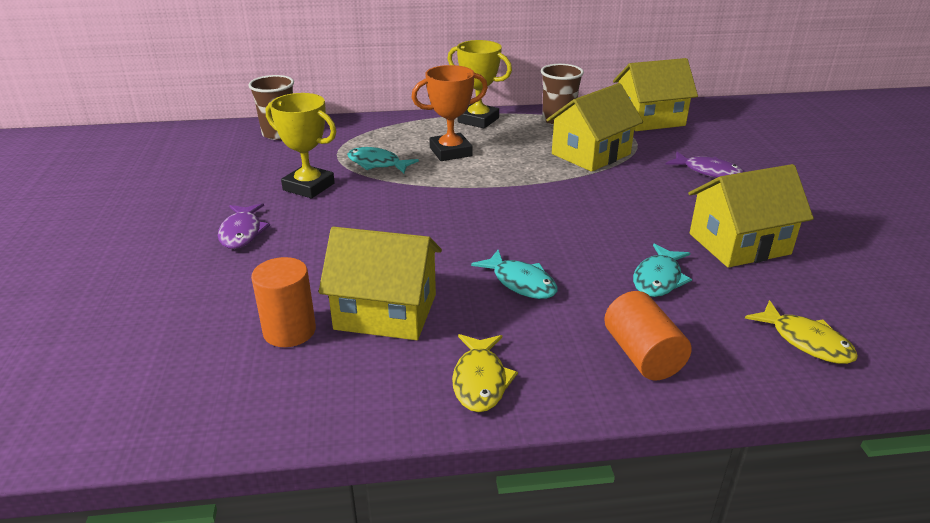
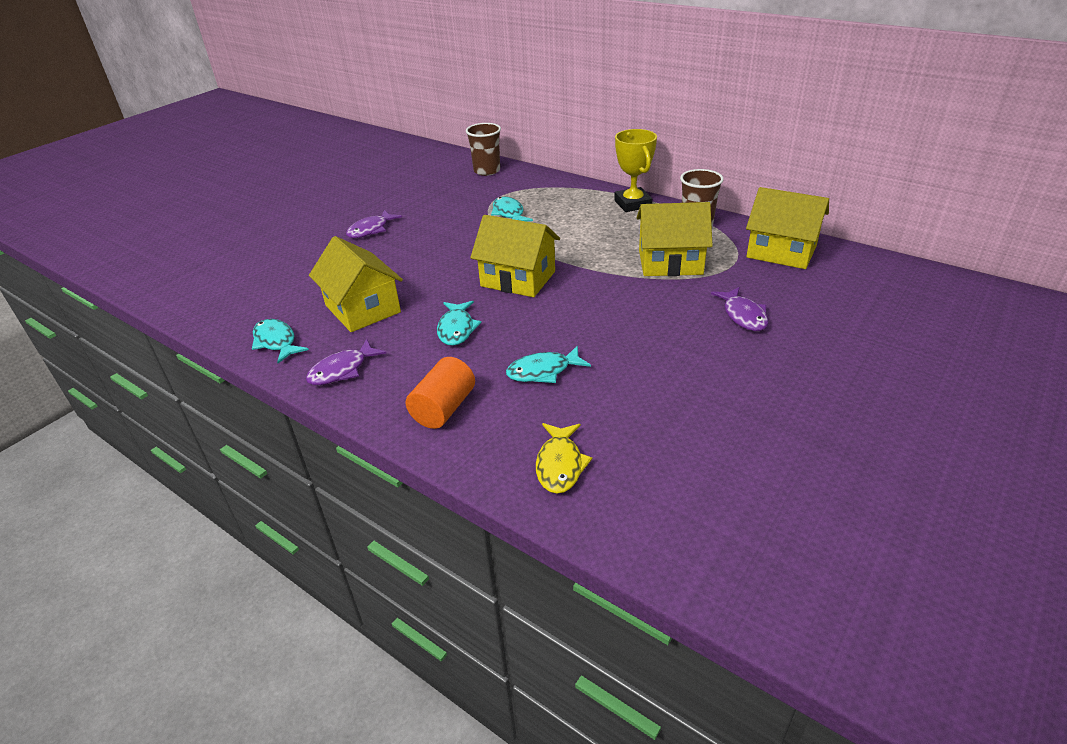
camera: 45 degrees right, 5 degrees up
(289, 331) = (308, 296): orange cylinder -> none
(309, 187) = (446, 214): yellow trophy -> none
(343, 397) = (276, 342): none -> turquoise fish
(450, 152) = (569, 222): orange trophy -> none
(480, 381) = (342, 370): yellow fish -> purple fish
(739, 244) = (651, 379): yellow house -> yellow house (518, 279)

